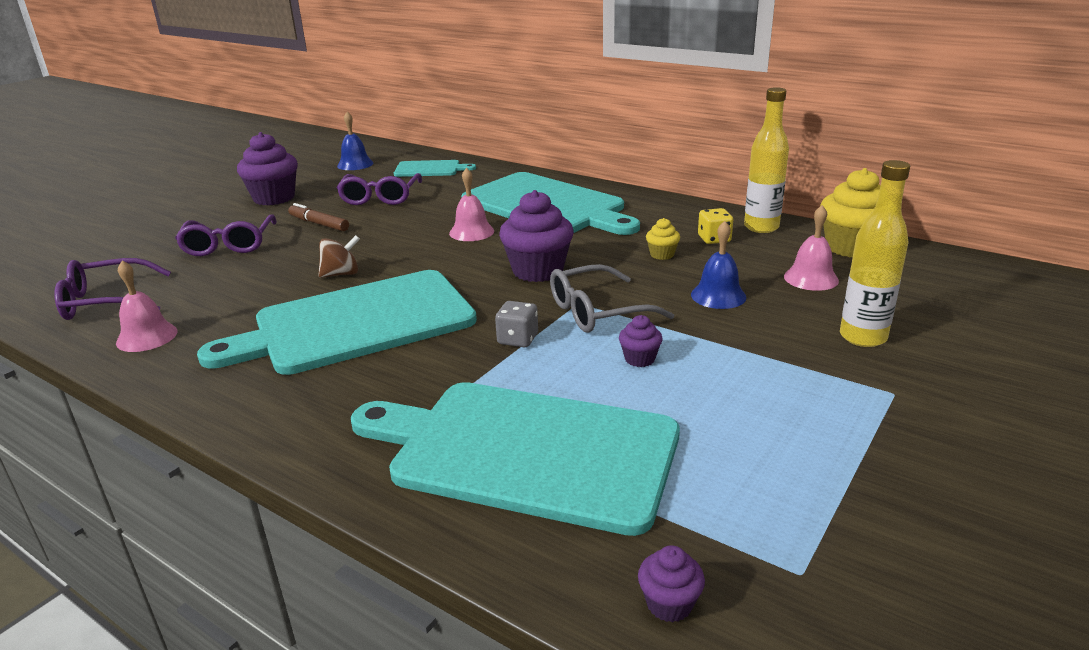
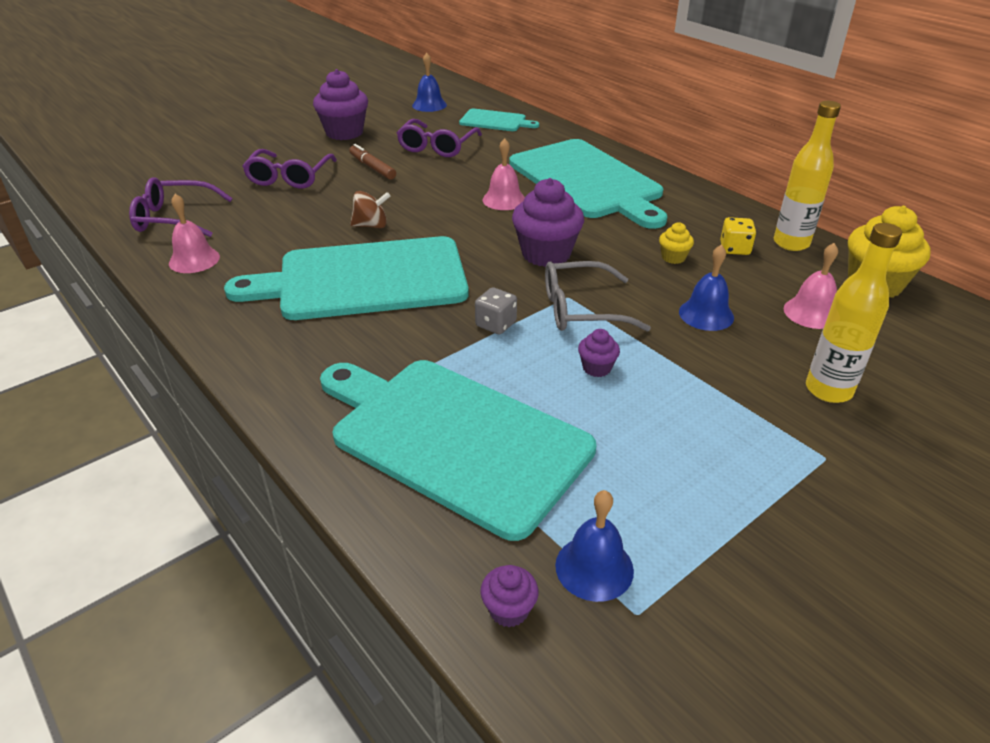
camera: 15 degrees right, 10 degrees up
(735, 540) = (594, 567): none -> blue bell

